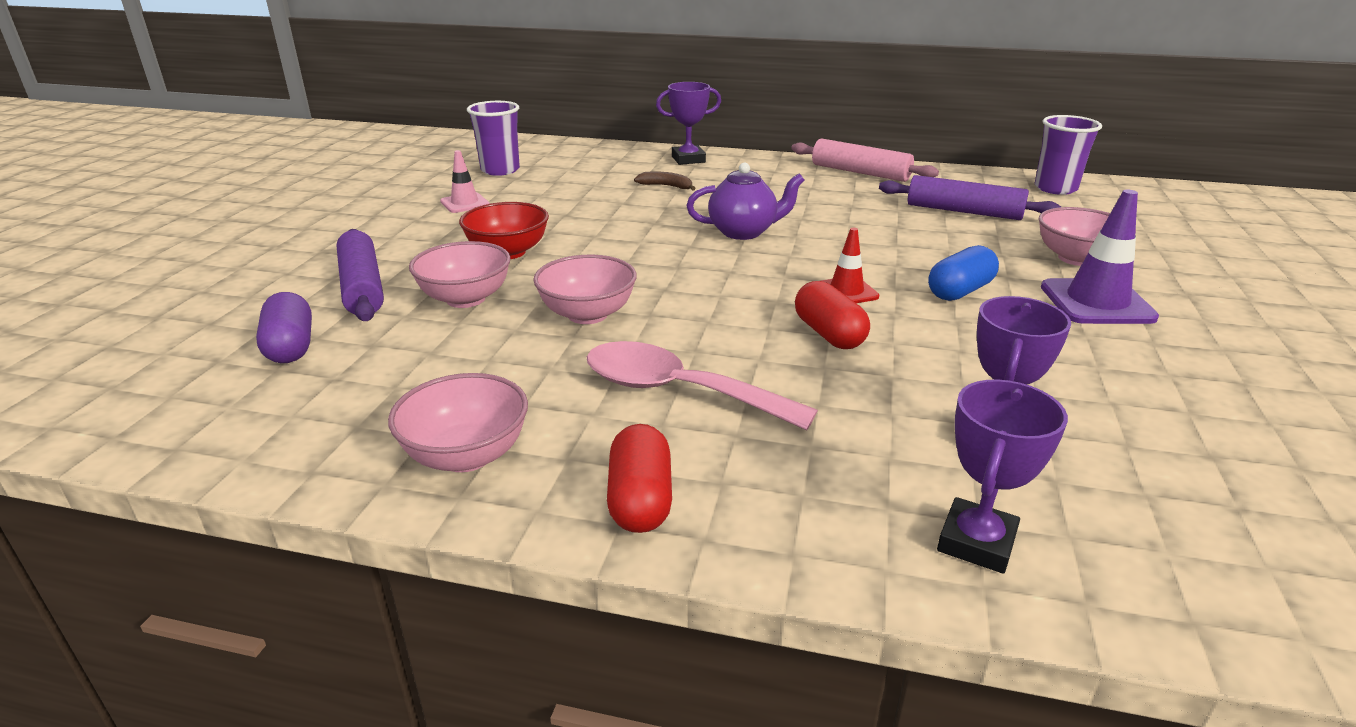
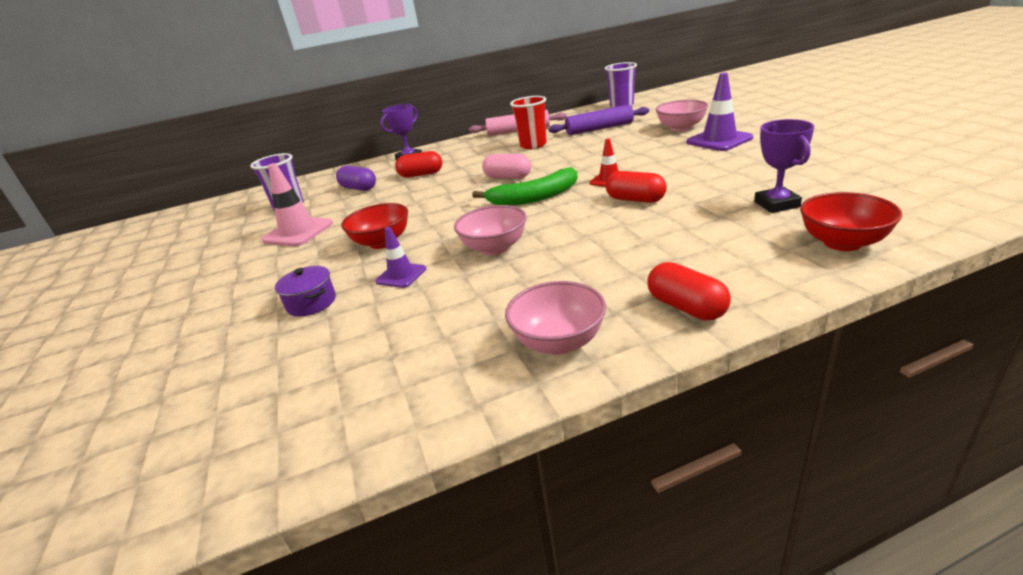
camera: 30 degrees left, 0 degrees up
(291, 347) = (322, 357): purple capsule -> purple capsule (359, 188)
(362, 287) = (311, 303): purple rolling pin -> purple pot
(465, 203) = (298, 232): pink traffic cone -> pink traffic cone, size x1.68
(465, 299) = (401, 275): pink bowl -> purple traffic cone
(666, 186) = (421, 174): brown banana -> red capsule
(678, 391) = (612, 256): pink spoon -> none
(726, 273) = (534, 198): none -> green banana
(743, 232) = (508, 177): purple teapot -> pink capsule
(843, 200) = (533, 145): none -> red cup
(960, 291) = (658, 159): blue capsule -> none
(976, 542) = (842, 243): purple trophy -> red bowl

